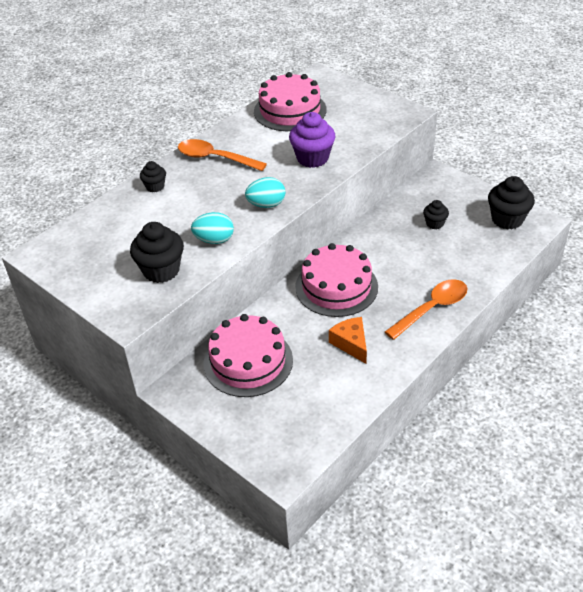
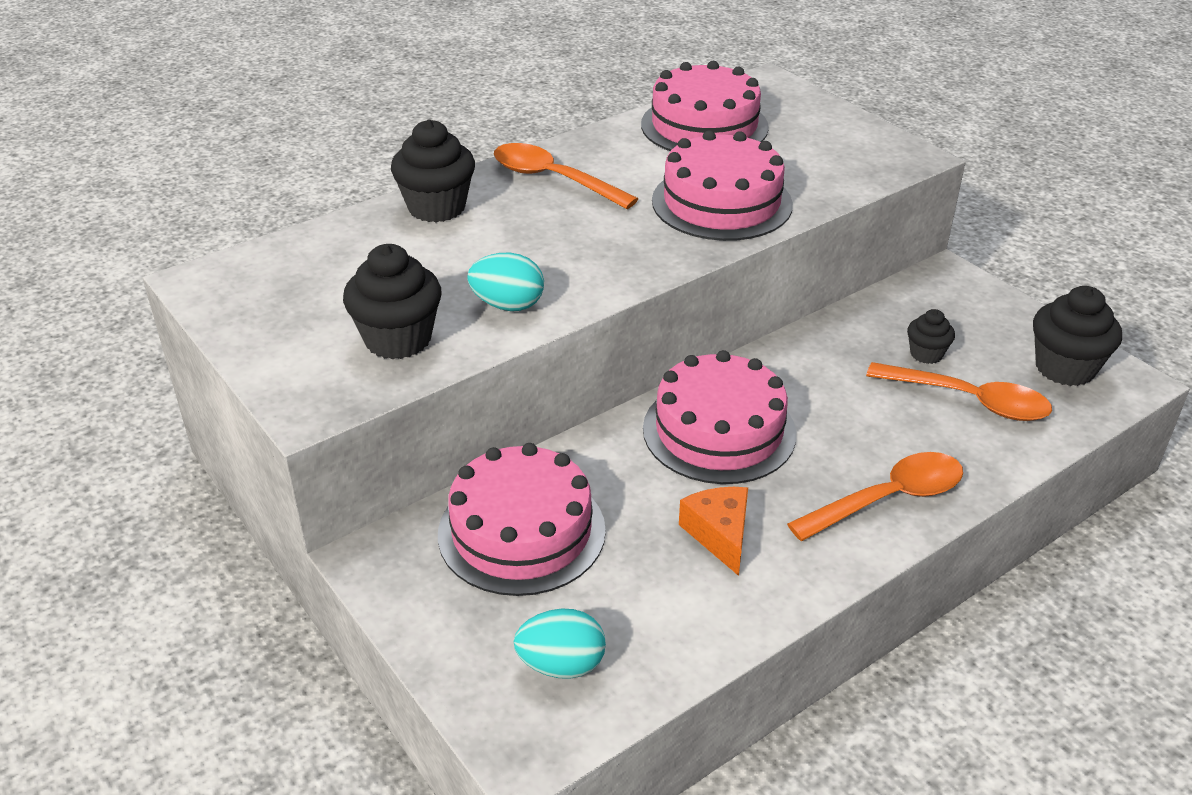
camera: 10 degrees right, 5 degrees down
(155, 187) = (437, 207): black cupcake -> black cupcake, size x1.78
(266, 204) = (618, 263): turquoise egg -> turquoise egg (561, 665)
(312, 158) = (721, 202): purple cupcake -> pink cake
(462, 246) = (969, 400): none -> orange spoon

